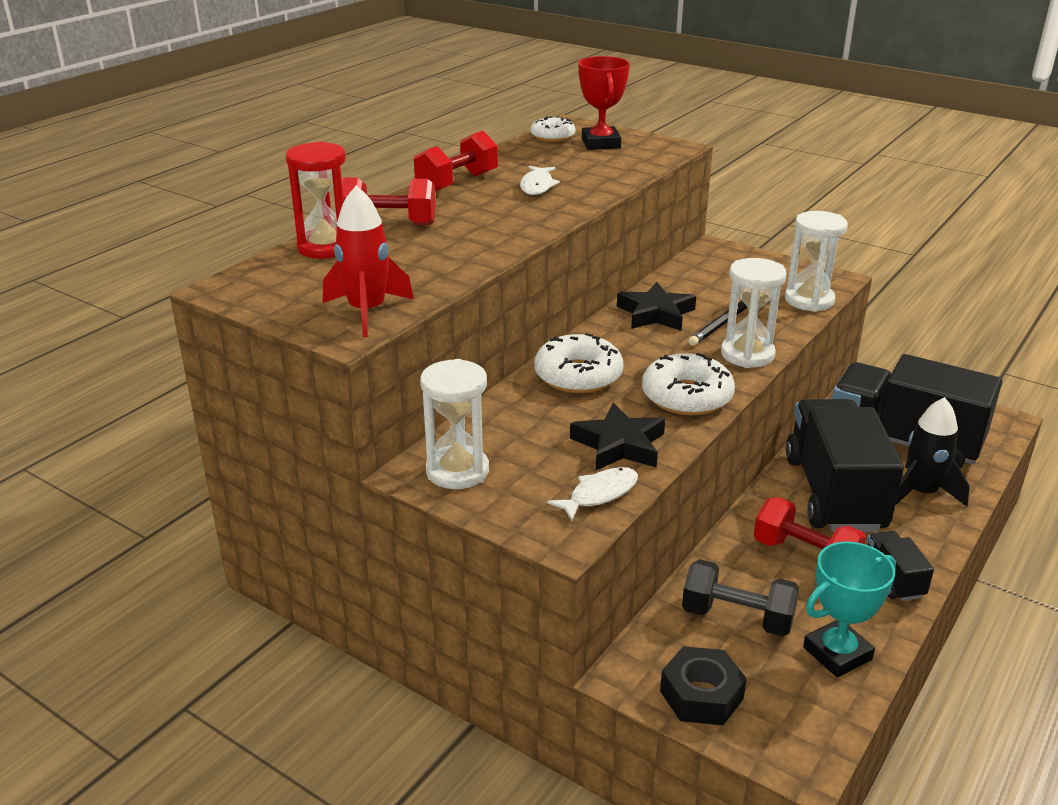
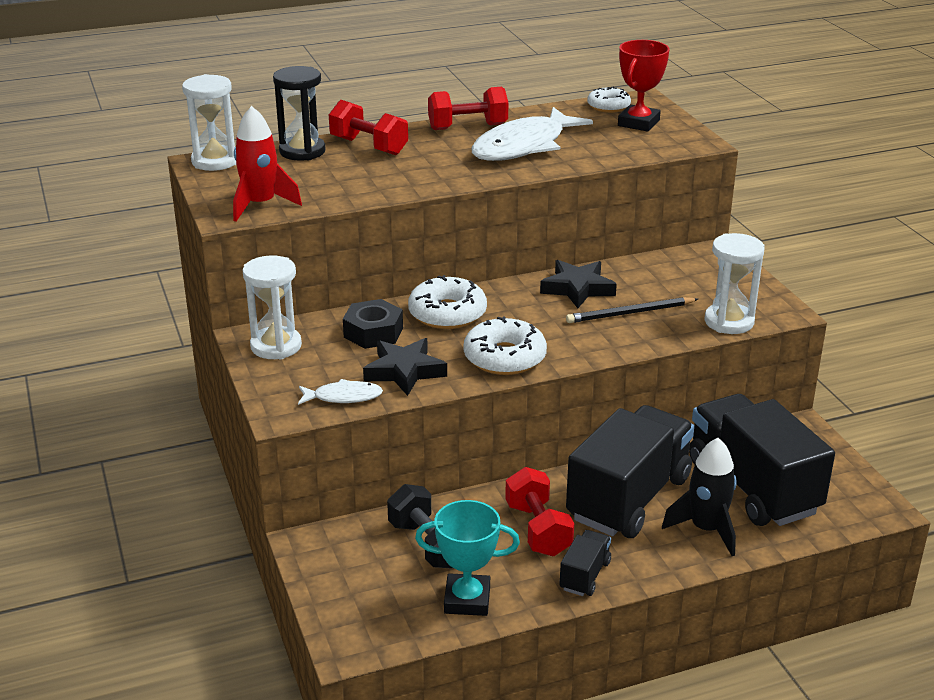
camera: 35 degrees right, 0 degrees up
(325, 247) = (302, 151): red hourglass -> black hourglass
(537, 186) = (524, 146): white fish -> white fish, size x2.07
(701, 695) = (337, 577): black nut -> black nut (373, 332)
(747, 354) = (602, 345): white hourglass -> white hourglass (215, 161)

